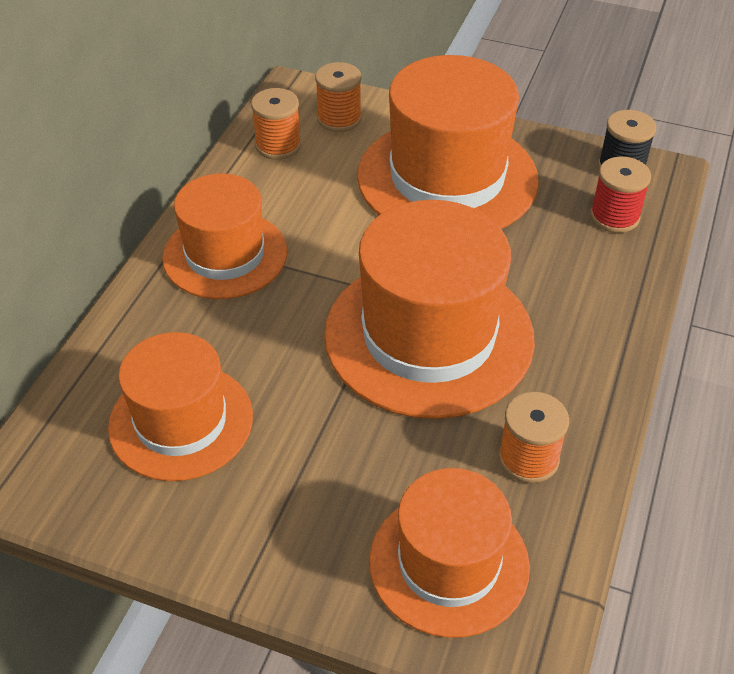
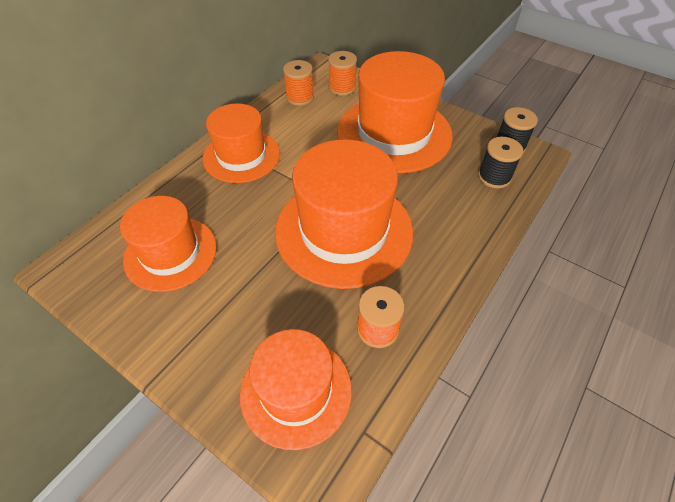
camera: 15 degrees right, 5 degrees up
(614, 217) = (494, 177): red spool -> black spool

